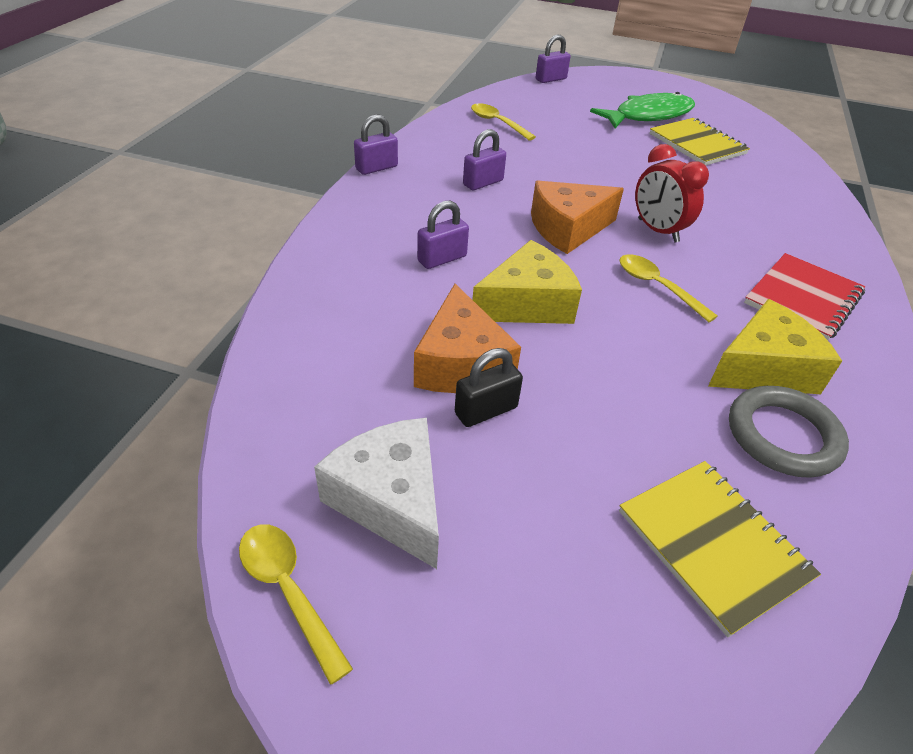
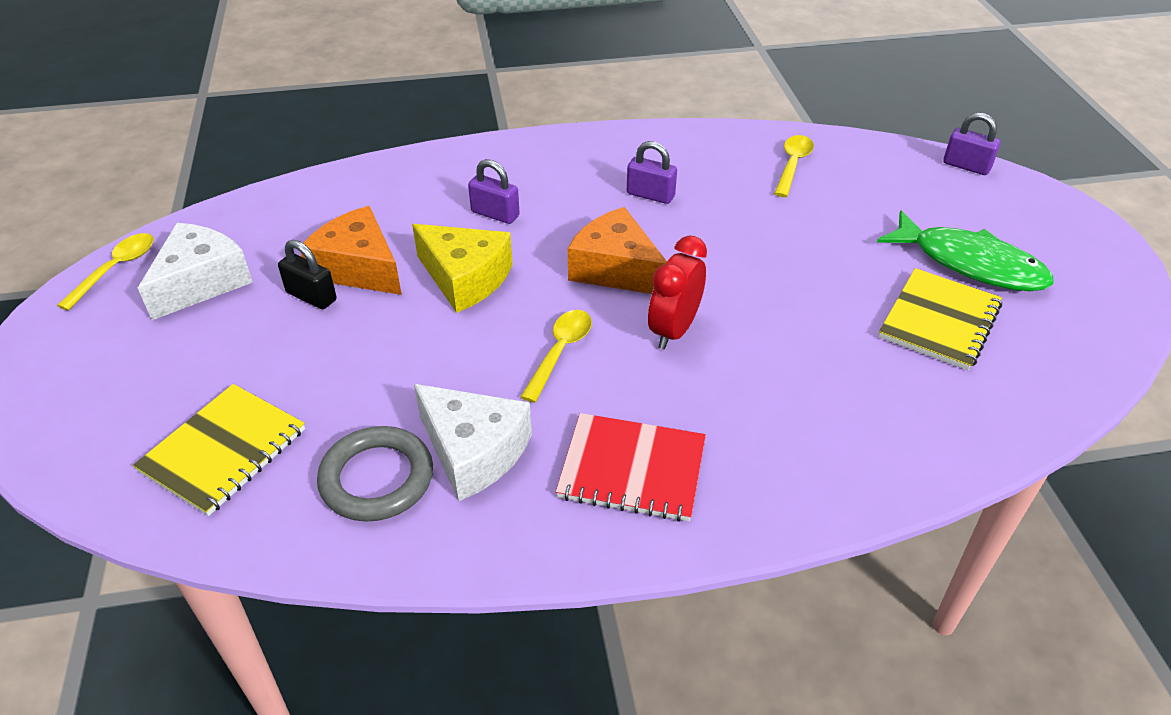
camera: 65 degrees right, 0 degrees up
(376, 168) = (612, 132): purple padlock -> none
(461, 363) = (359, 268): orange cheese -> orange cheese turned 75 degrees clockwise
(763, 368) = (473, 452): yellow cheese -> white cheese

